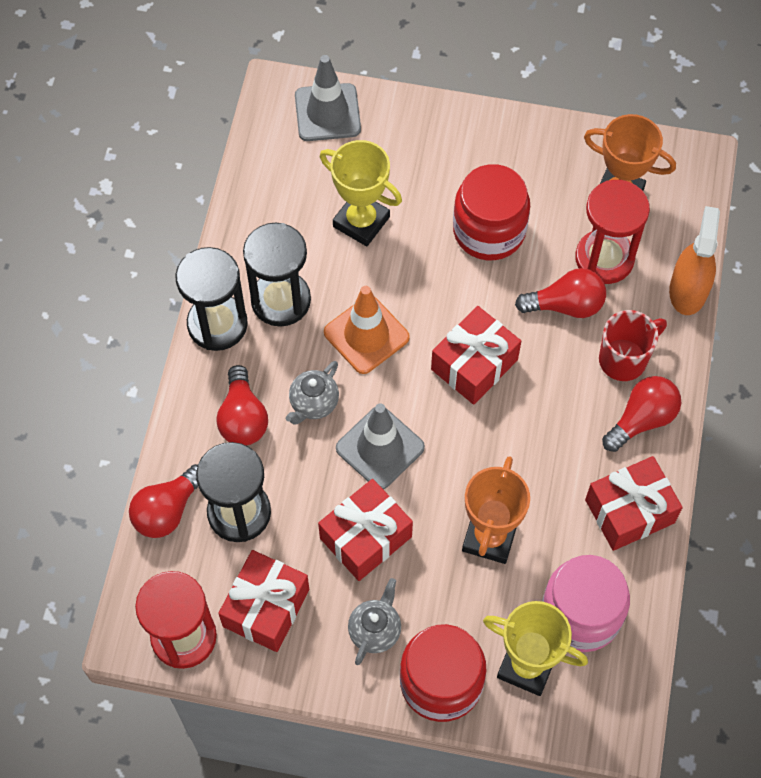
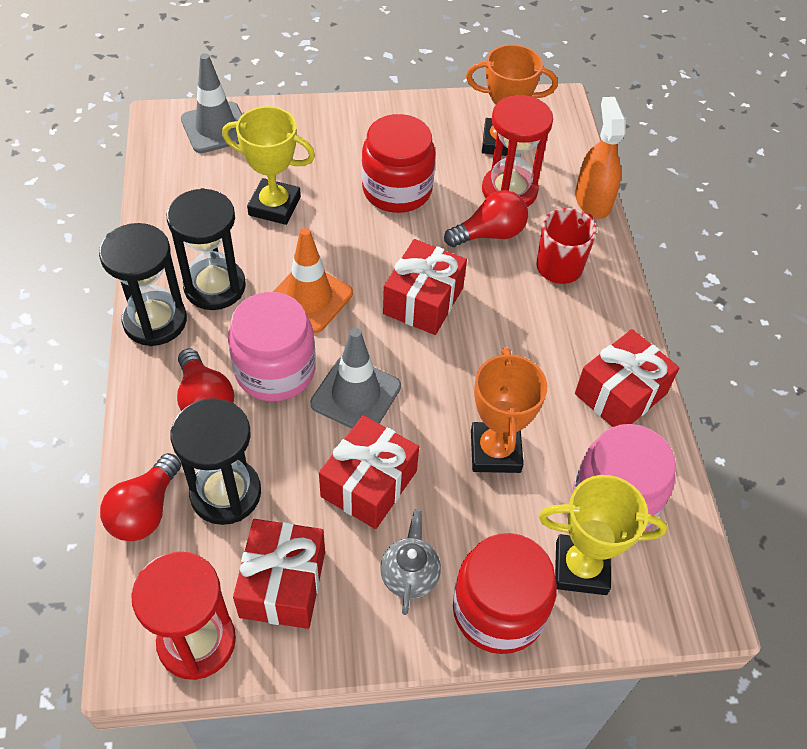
camera: 20 degrees left, 10 degrees down
(313, 403) = (275, 370): grey teapot -> pink jar
(642, 419) = (597, 312): red light bulb -> none

